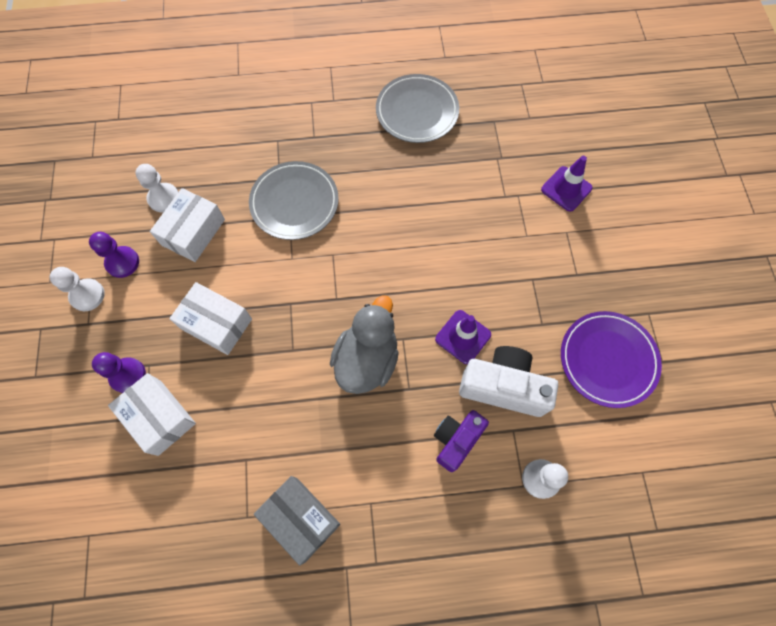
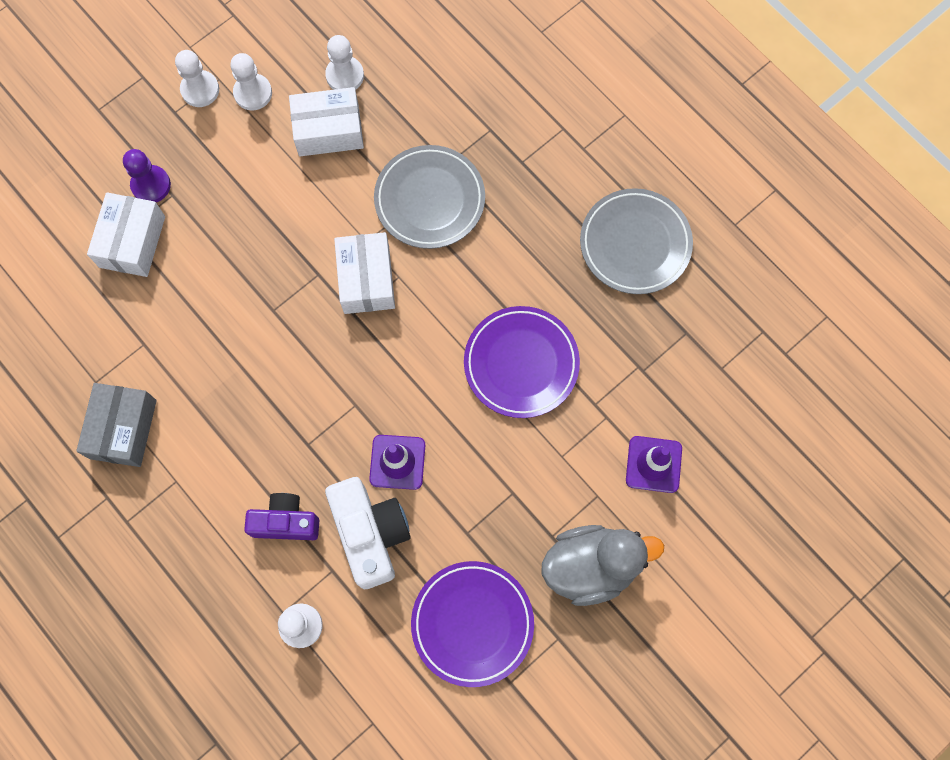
camera: 55 degrees right, 5 degrees up
(122, 262) = (253, 93): purple pawn -> white pawn
(216, 323) = (251, 223): white box -> white box (366, 279)
(367, 359) = (310, 385): grey duck -> grey duck (591, 566)
(448, 220) = (521, 363): none -> purple plate

